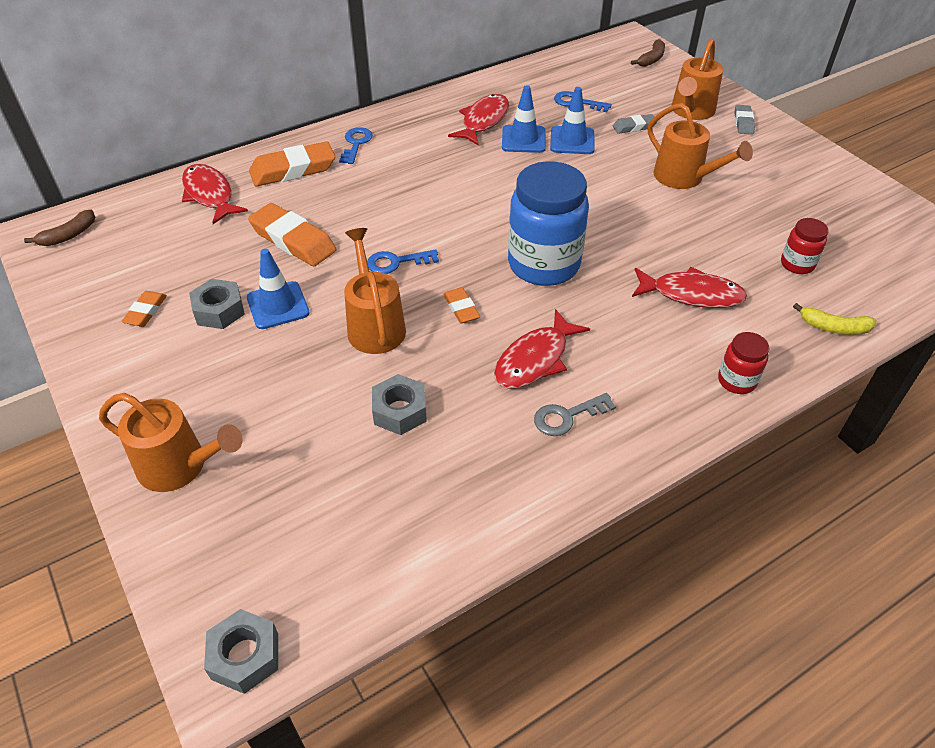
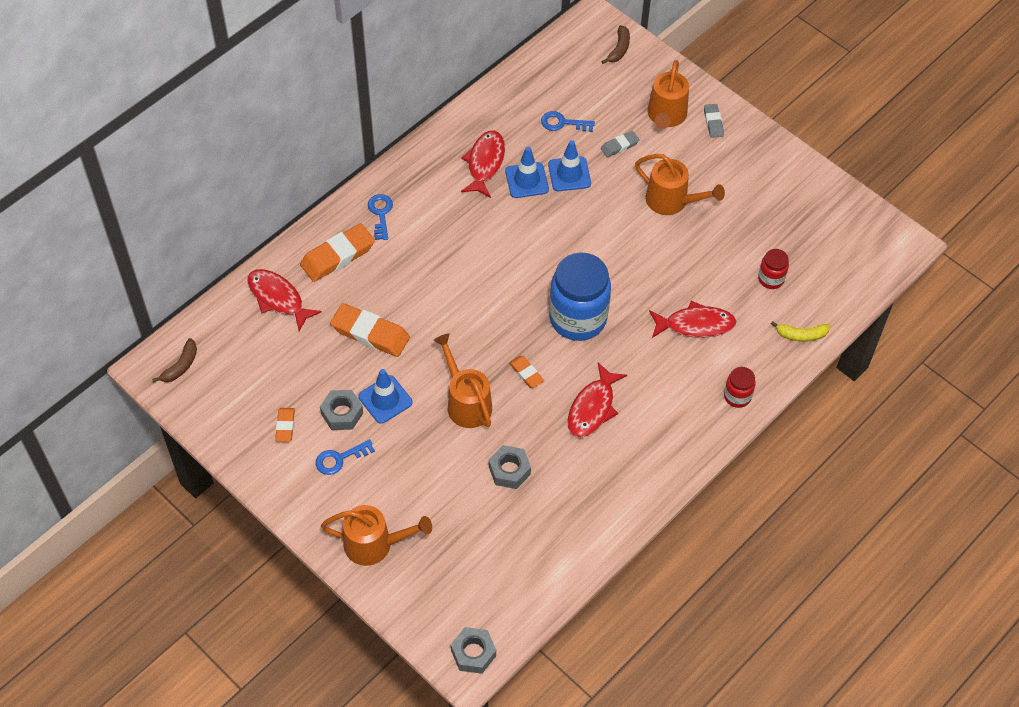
camera: 15 degrees left, 10 degrees up
(396, 262) = (462, 339): blue key -> blue key (340, 459)
(567, 416) = (626, 450): grey key -> none

